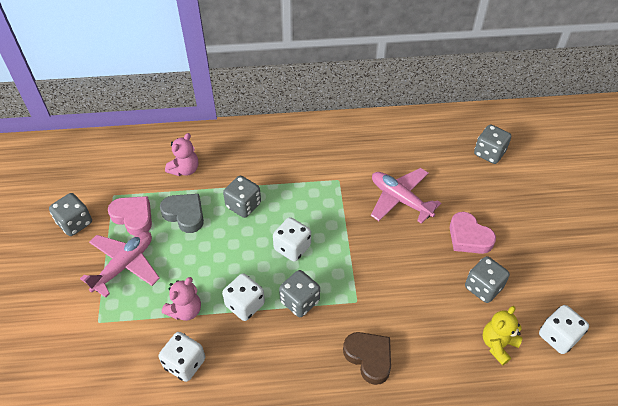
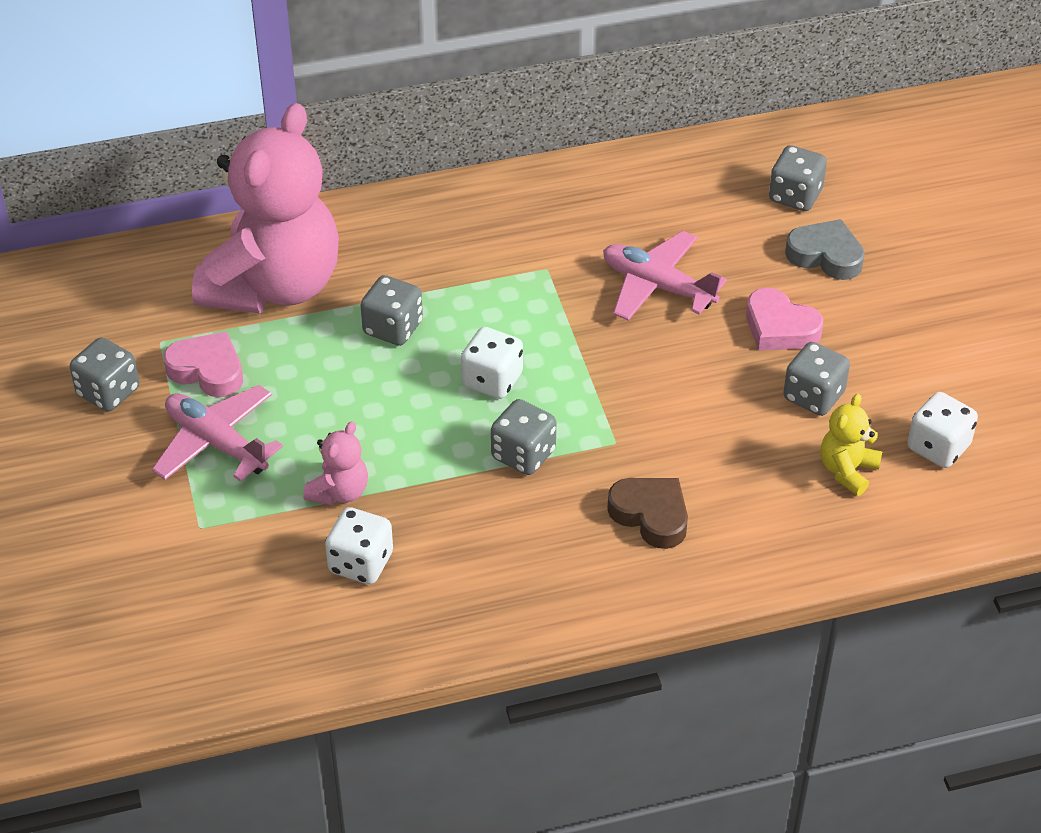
camera: 10 degrees left, 5 degrees down
(124, 265) = (216, 443): pink plane -> pink plane turned 75 degrees counterclockwise
(185, 169) = (274, 286): pink teddy bear -> pink teddy bear, size x2.48
(185, 214) = (296, 355): grey heart -> grey heart (825, 255)
(245, 305) = (435, 471): white dice -> none

